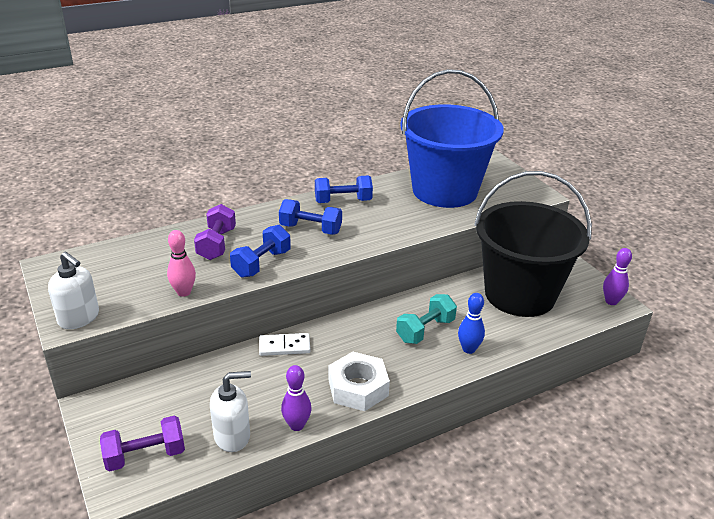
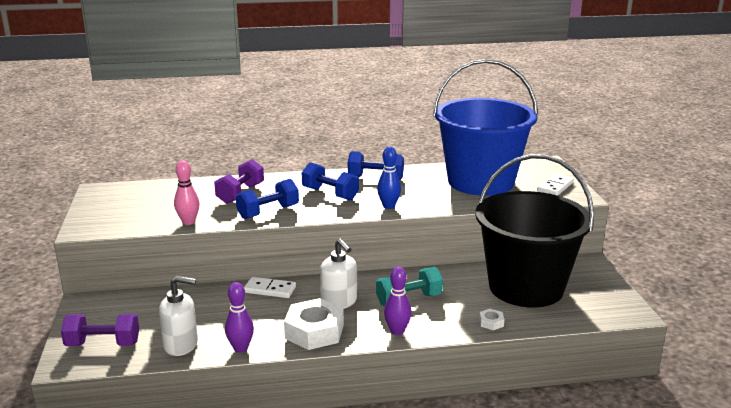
camera: 20 degrees right, 10 degrees down
(79, 318) = (95, 226): white soap dispenser -> white soap dispenser (339, 302)
(469, 349) = (441, 321): blue bowling pin -> blue bowling pin (389, 206)
(512, 341) = (491, 322): none -> white nut
(513, 187) = (555, 187): none -> white domino
(611, 301) = (623, 309): purple bowling pin -> purple bowling pin (397, 331)

